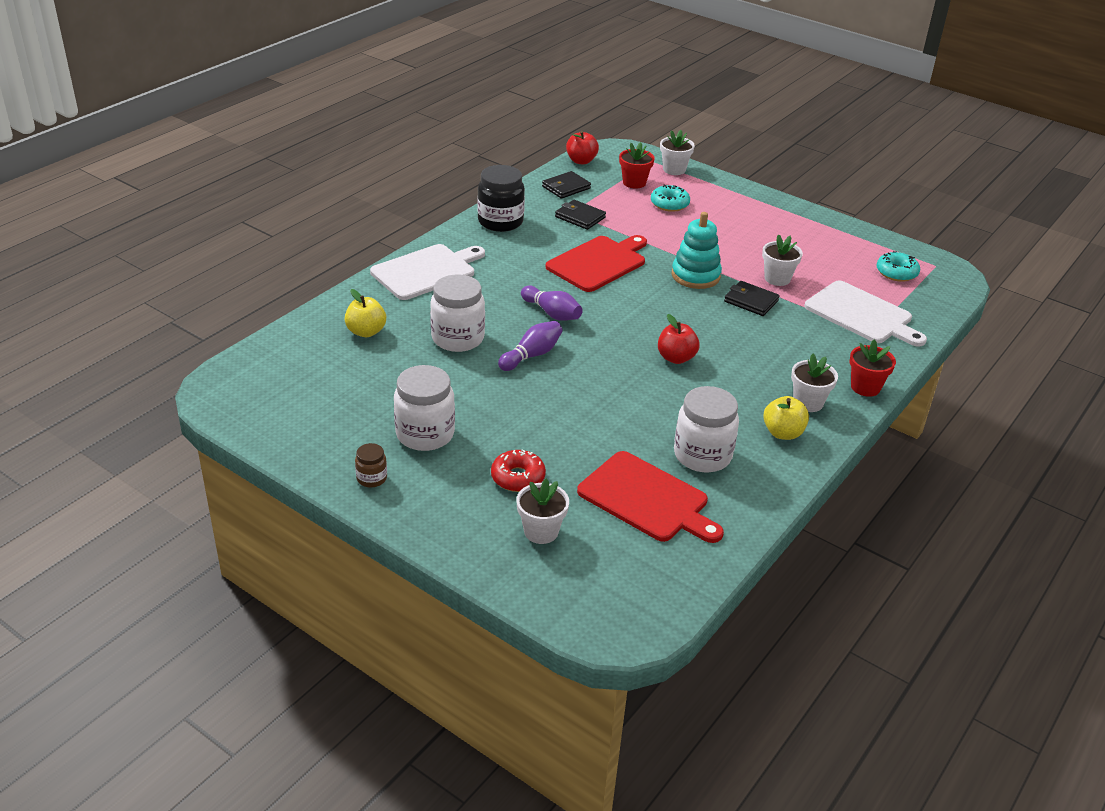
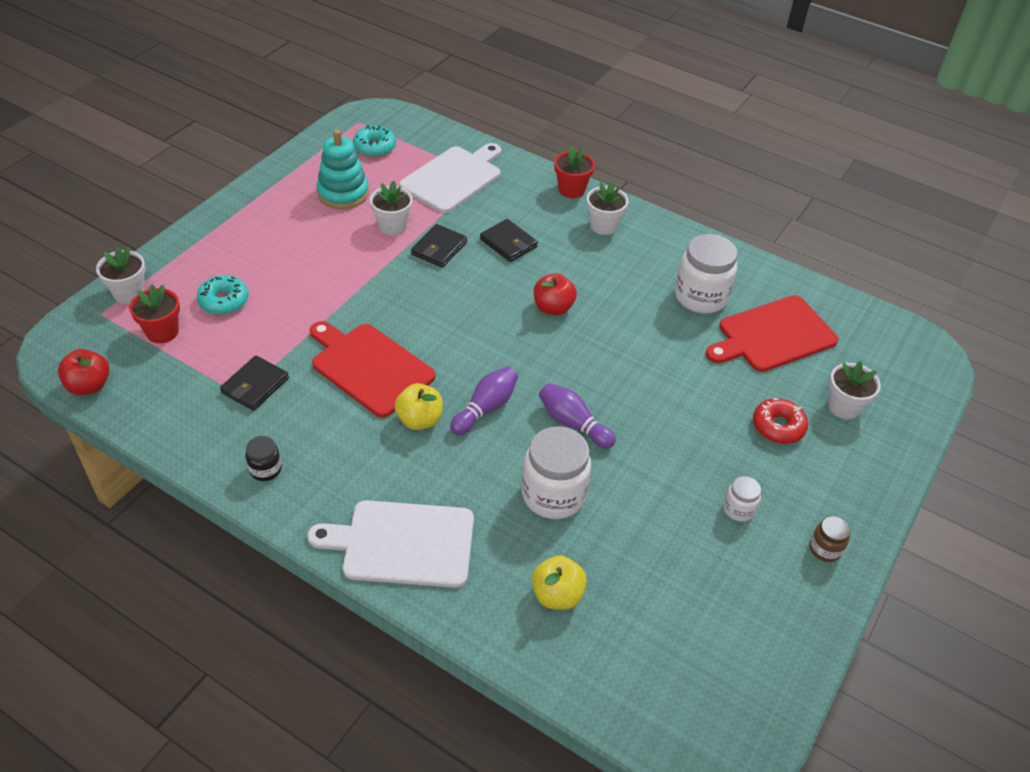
camera: 95 degrees left, 10 degrees up
(425, 434) = (738, 509): white jar -> white jar, size x0.50
(426, 271) = (403, 543): white cutting board -> white cutting board turned 45 degrees counterclockwise
(500, 222) = (265, 469): black jar -> black jar, size x0.50
(566, 187) = (169, 401): black wallet -> black wallet (508, 243)
(647, 499) = (773, 335): red cutting board -> red cutting board turned 150 degrees counterclockwise
(695, 276) = (392, 286): turquoise stacking toy -> turquoise stacking toy (343, 193)
(783, 433) = (652, 245): yellow apple -> yellow apple (419, 420)

